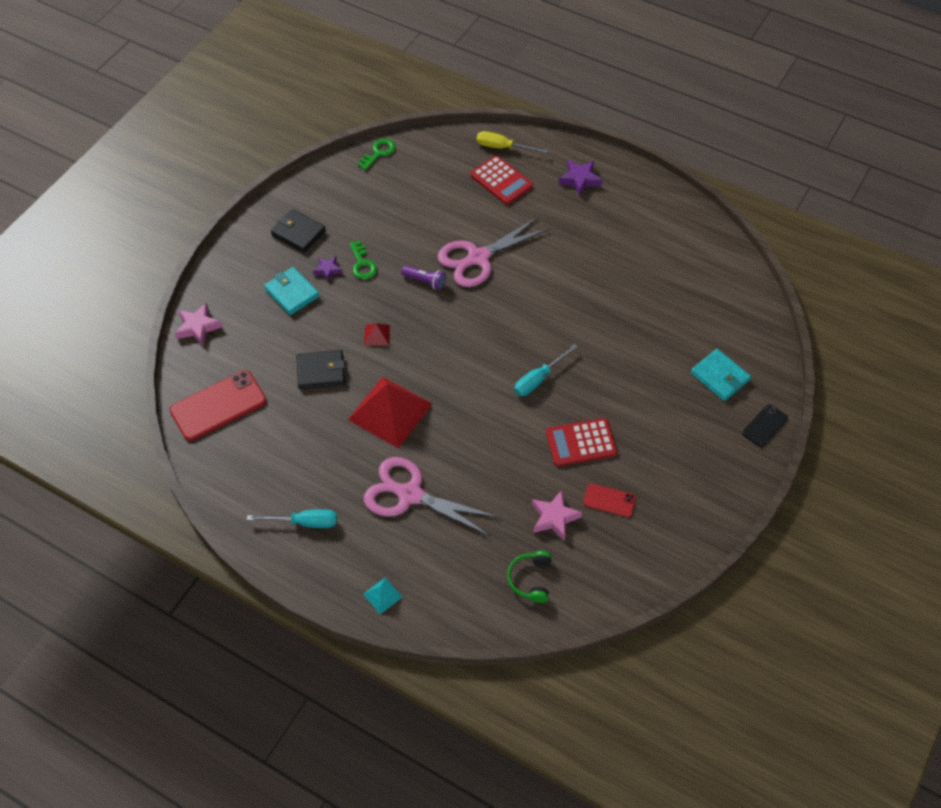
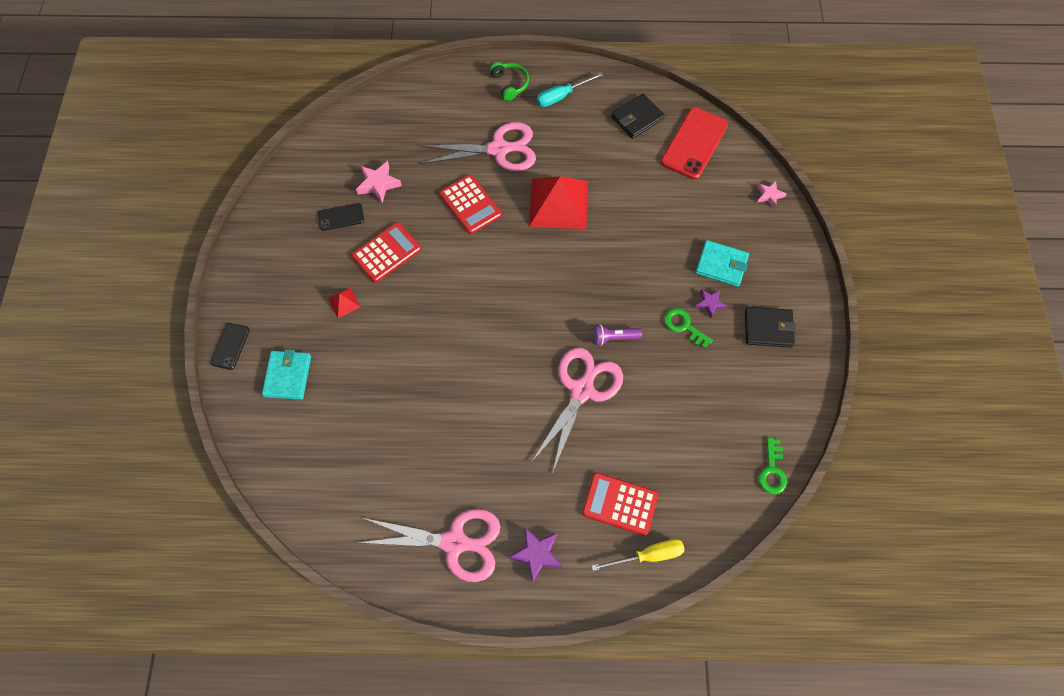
camera: 150 degrees right, 10 degrees up
(198, 327) = (769, 195): pink star -> pink star, size x0.65
(321, 371) = (638, 208): black wallet -> black wallet (637, 118)
(377, 335) = (618, 263): red pyramid -> red pyramid (344, 302)
(382, 595) = (473, 78): turquoise pyramid -> none
(474, 451) = (470, 204): none -> red calculator
(531, 579) = (374, 134): green headphones -> green headphones (510, 84)
(538, 379) = (452, 292): turquoise screwdriver -> none
(609, 500) = (341, 217): red phone -> black phone
(635, 210) = (454, 542): none -> pink scissors
(720, 377) = (288, 376): turquoise wallet -> turquoise wallet turned 75 degrees clockwise

